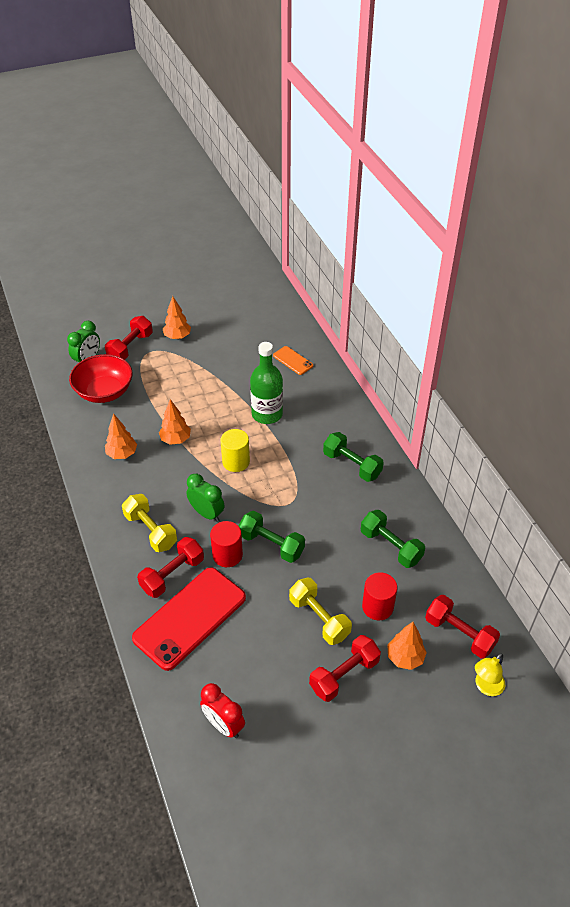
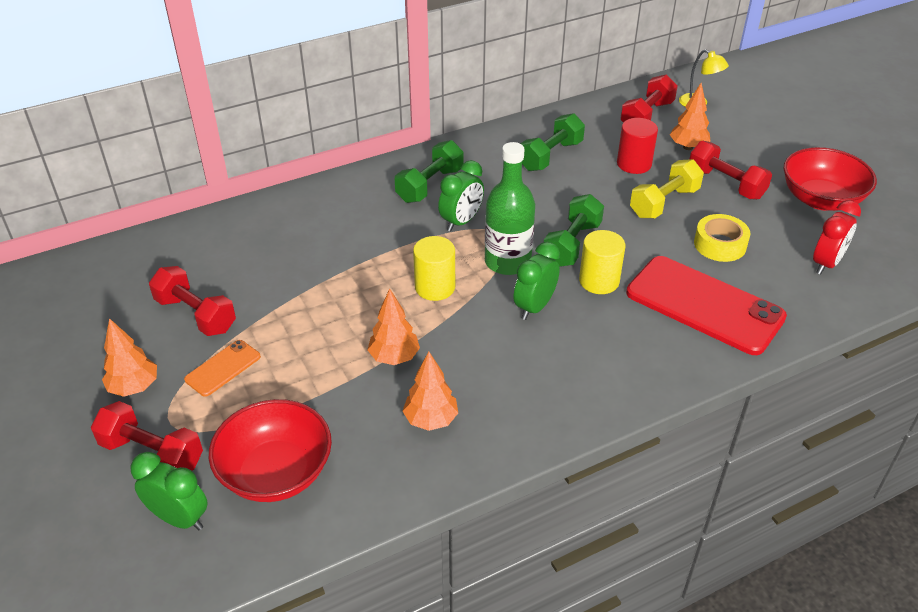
camera: 95 degrees left, 5 degrees down
(151, 531) = (578, 361): yellow dumbbell -> none
(172, 575) = (646, 329): red dumbbell -> red dumbbell (196, 315)
(227, 555) = (599, 281): red cylinder -> yellow cylinder
(259, 647) = (720, 244): none -> yellow tape
(267, 414) = (337, 264): green bottle -> green bottle (507, 262)
(293, 360) = (222, 245): orange phone -> orange phone (223, 368)
(305, 480) = (461, 222): none -> green clock
(315, 753) = (820, 199): none -> red bowl

